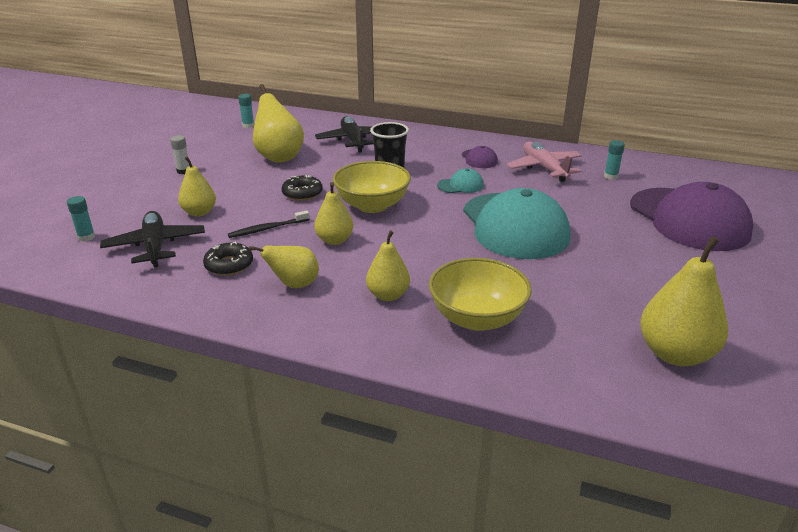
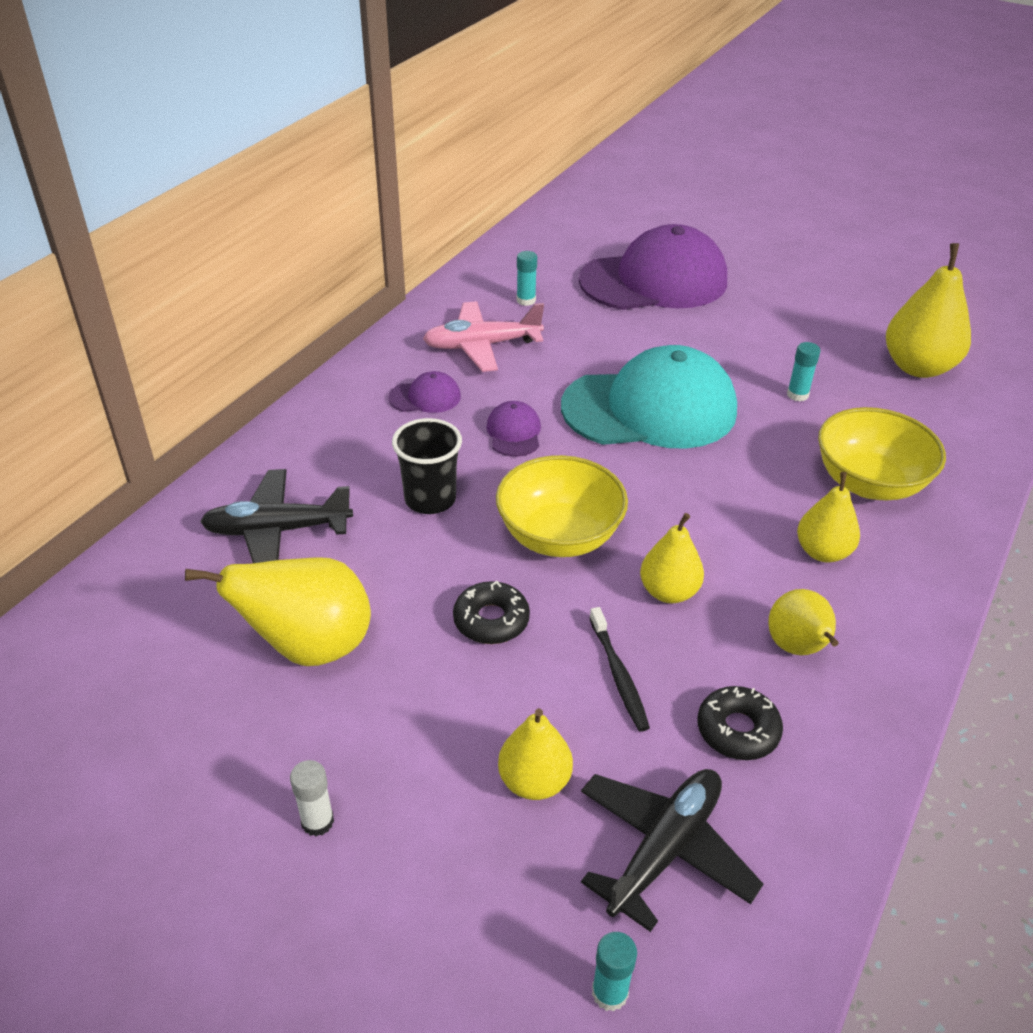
camera: 80 degrees left, 10 degrees up
(155, 246) = (664, 850): black plane -> black plane turned 135 degrees clockwise
(248, 125) = (93, 697): turquoise glue stick -> turquoise glue stick (797, 395)
(460, 185) = (514, 433): turquoise cap -> purple cap

